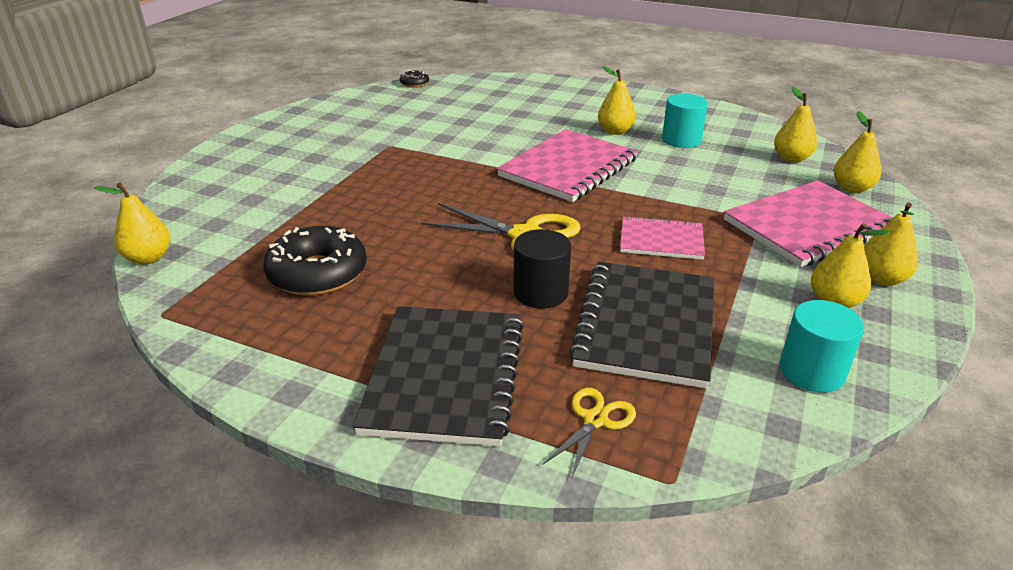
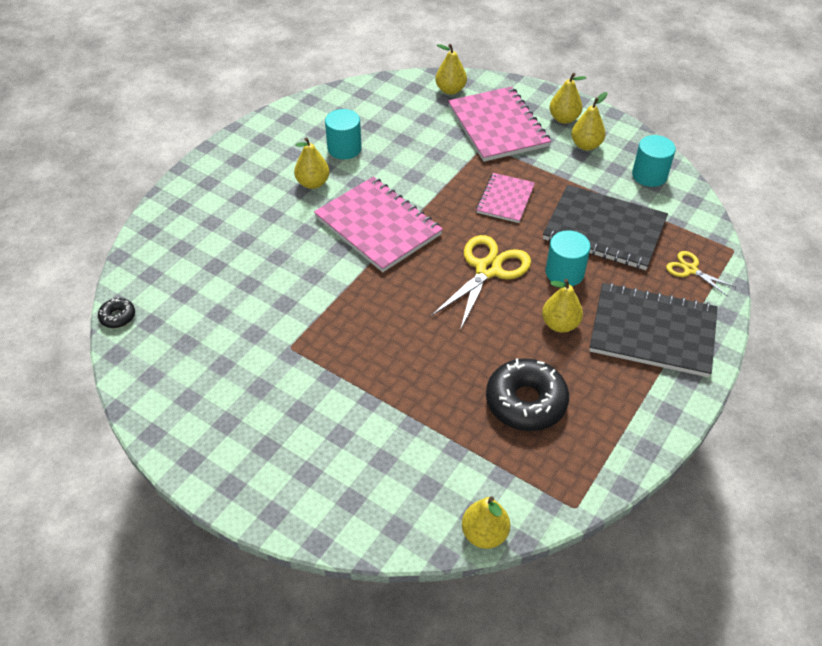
camera: 80 degrees left, 15 degrees up
(540, 292) = (564, 273): black cylinder -> turquoise cylinder
(791, 159) = (397, 102): yellow pear -> yellow pear (560, 324)

